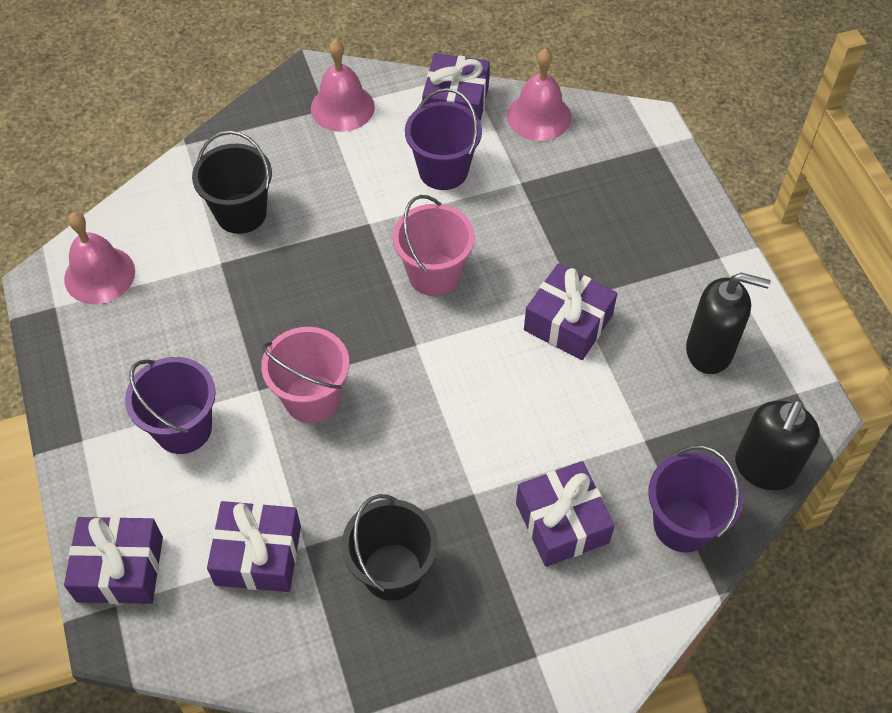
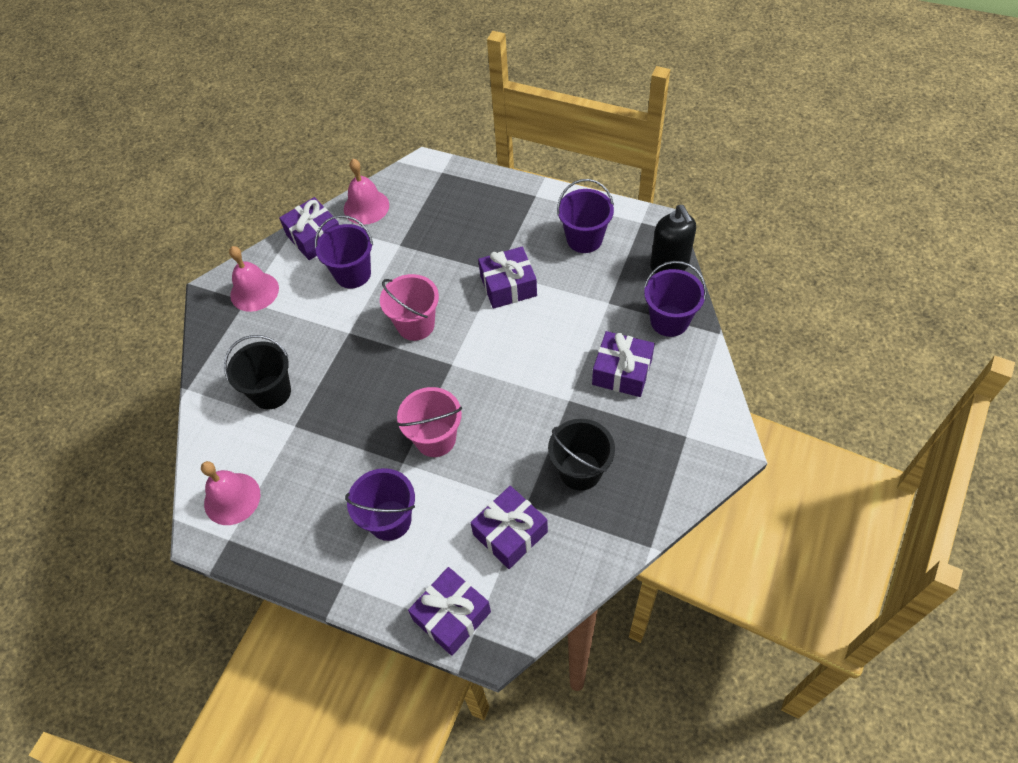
camera: 45 degrees left, 0 degrees up
(710, 351) = (584, 239): black soap dispenser -> purple bucket

